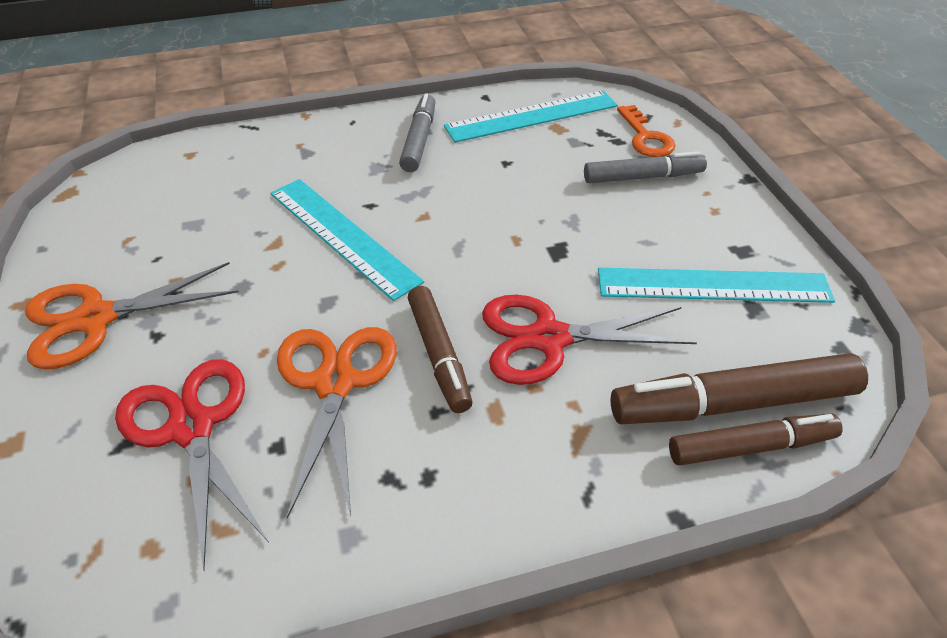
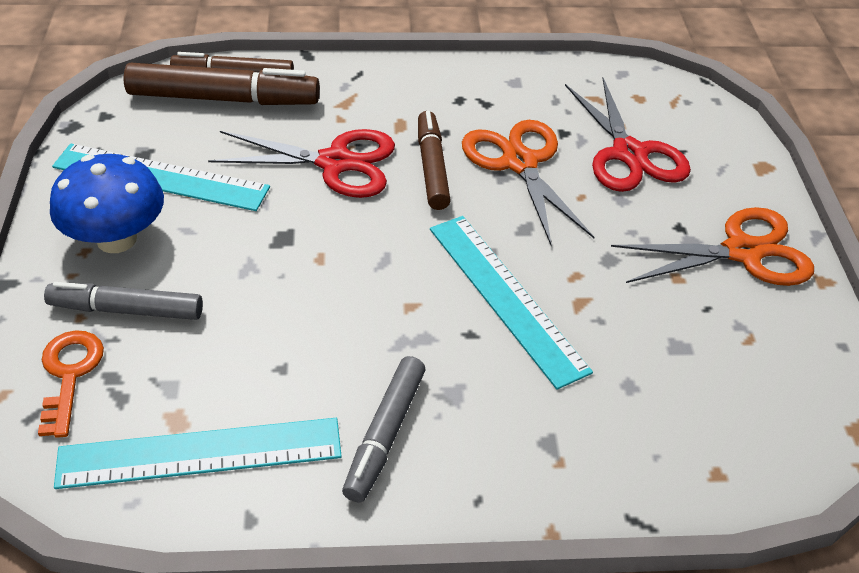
camera: 170 degrees left, 0 degrees up
(335, 383) = (520, 163): orange scissors -> orange scissors turned 150 degrees clockwise
(698, 223) = (116, 239): none -> blue mushroom

